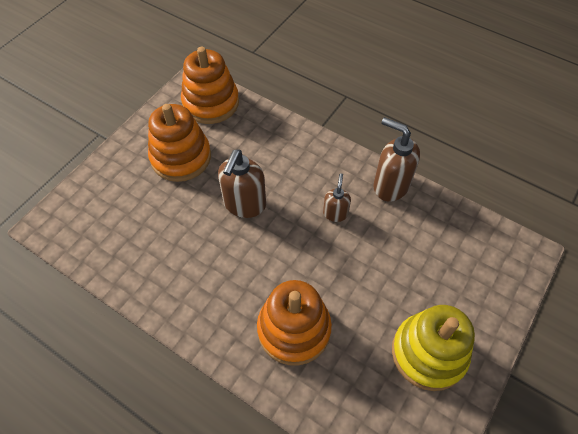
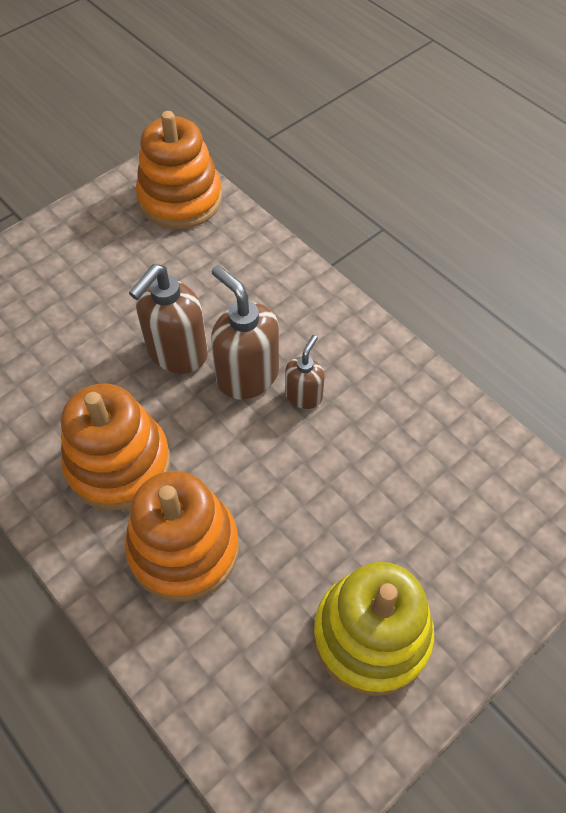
camera: 15 degrees right, 0 degrees up
(181, 157) = (111, 267): orange stacking toy -> orange stacking toy (118, 463)
(390, 185) = (401, 373): brown soap dispenser -> brown soap dispenser (247, 376)

